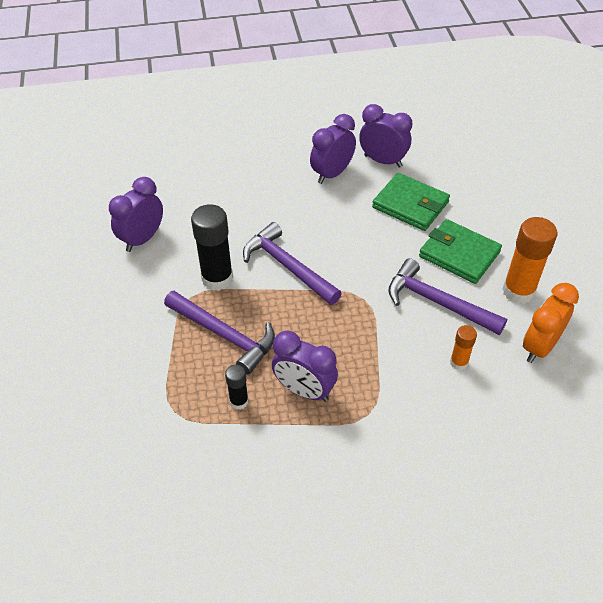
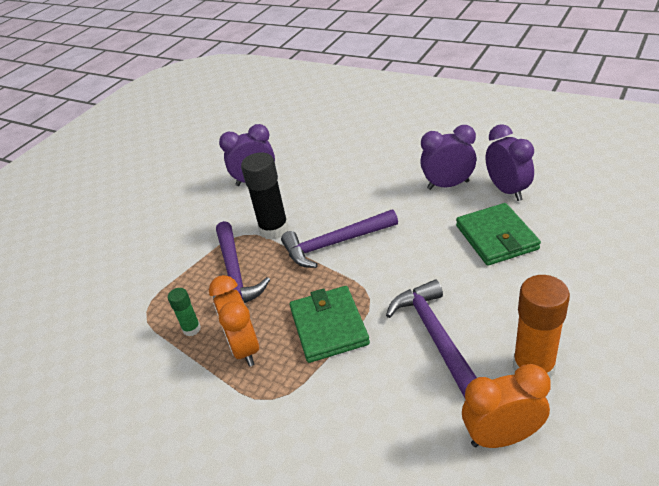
camera: 45 degrees right, 10 degrees down
(239, 401) = (192, 329): black glue stick -> green glue stick
(288, 266) = (335, 244): purple hammer -> purple hammer turned 105 degrees counterclockwise
(304, 390) = (244, 348): purple clock -> orange clock
(459, 254) = (502, 302): green wallet -> green wallet (329, 326)
(459, 362) = (399, 402): orange glue stick -> none

